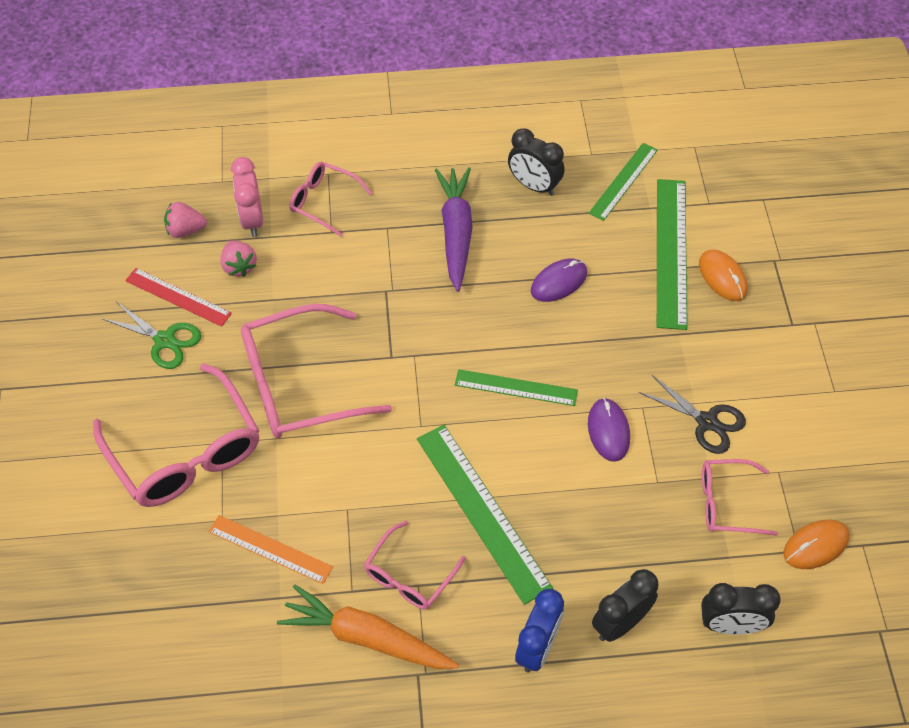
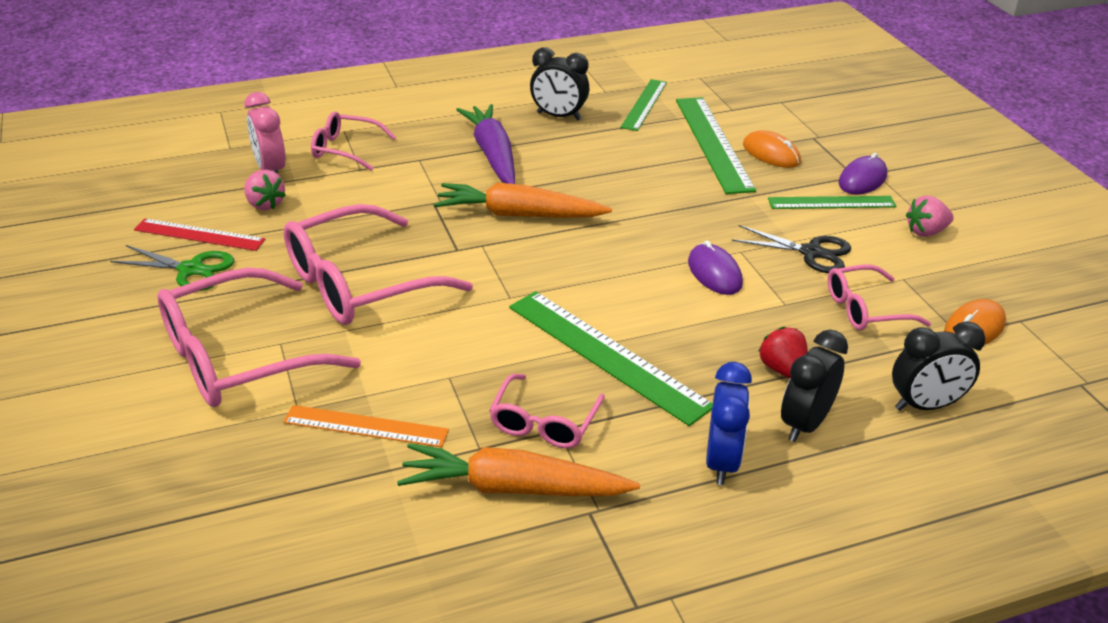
camera: 15 degrees left, 20 degrees down
(185, 230) = (197, 185): pink strawberry -> pink strawberry (926, 232)
(186, 453) = (238, 357): pink glasses -> pink glasses turned 105 degrees clockwise
(457, 321) = (519, 215): none -> orange carrot
(516, 387) = (602, 254): green ruler -> green ruler (831, 202)
(558, 282) = (612, 175): purple mouse -> purple mouse (862, 179)
(625, 560) = (783, 370): none -> red strawberry

